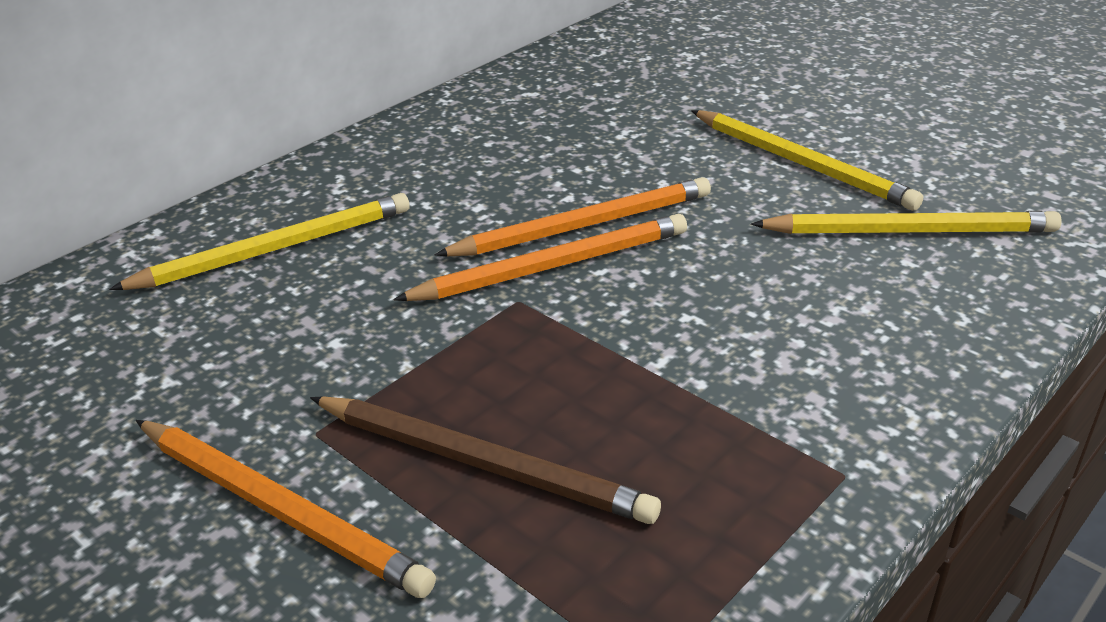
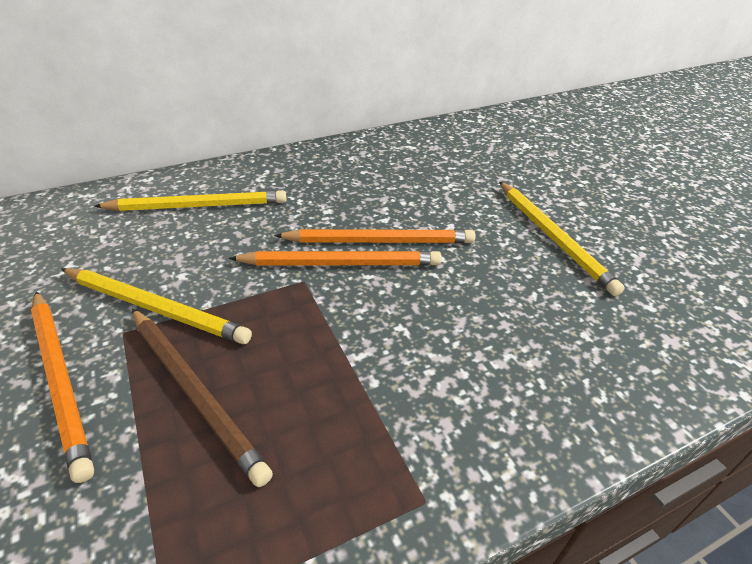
camera: 20 degrees right, 5 degrees up
(910, 231) = (601, 311): yellow pencil -> yellow pencil (156, 308)

